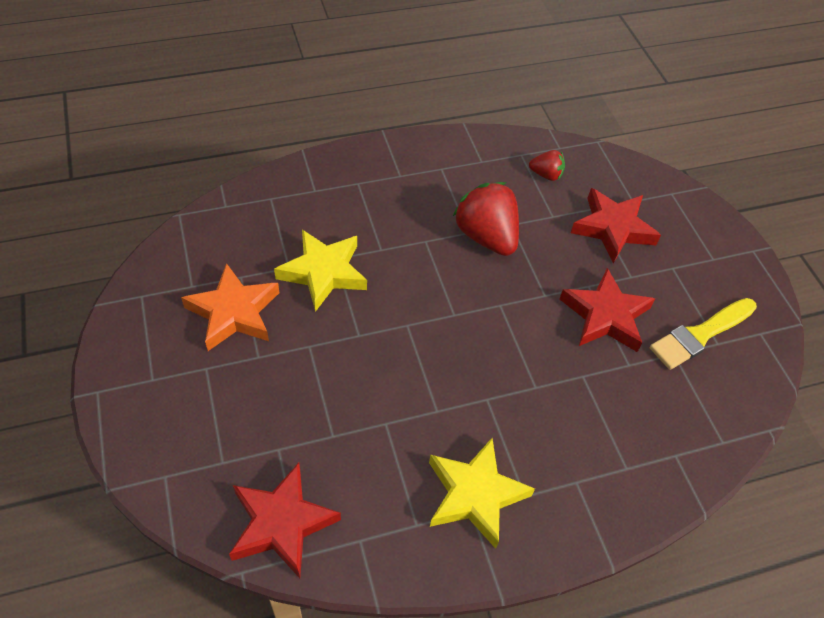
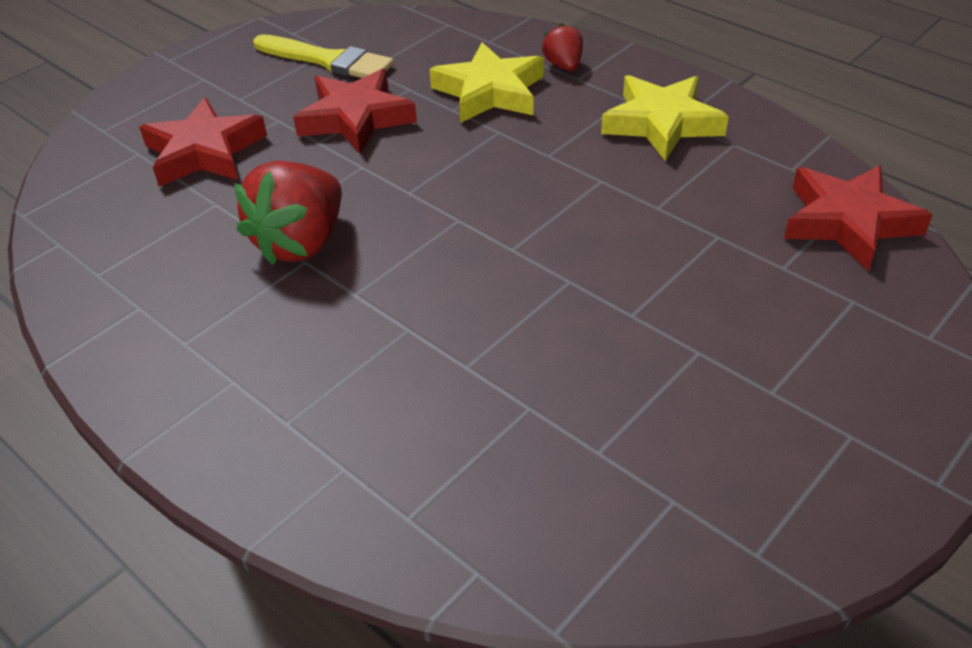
camera: 115 degrees left, 10 degrees down
(234, 312) = (665, 418): orange star -> none
(323, 272) = (505, 363): yellow star -> yellow star (489, 92)
(546, 175) = (131, 235): red strawberry -> red strawberry (563, 65)

